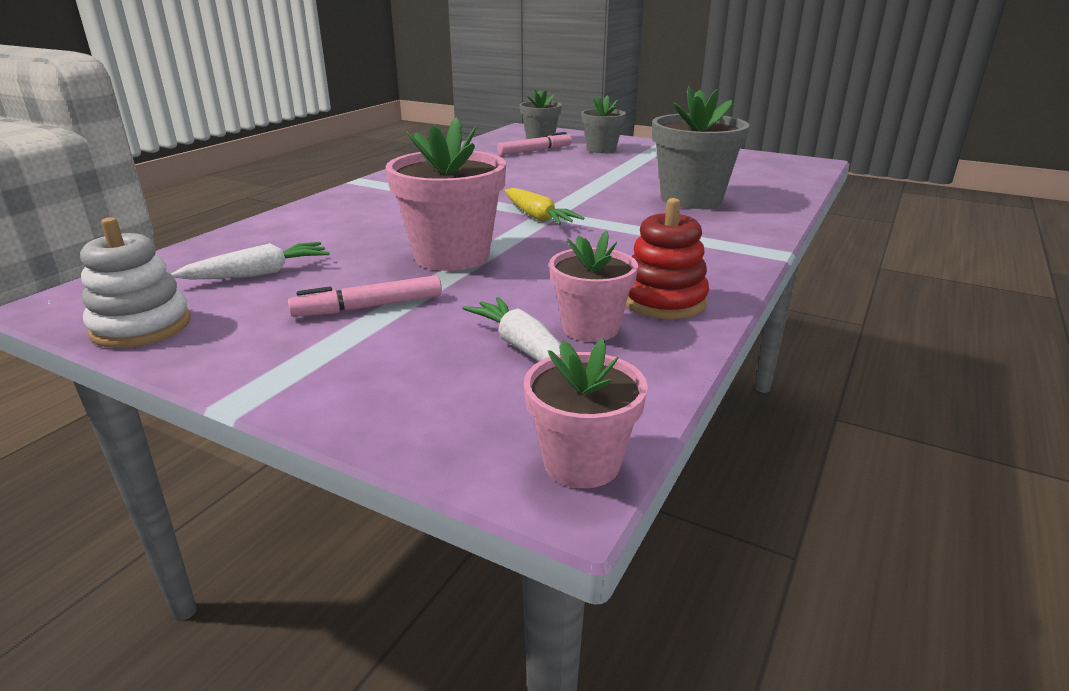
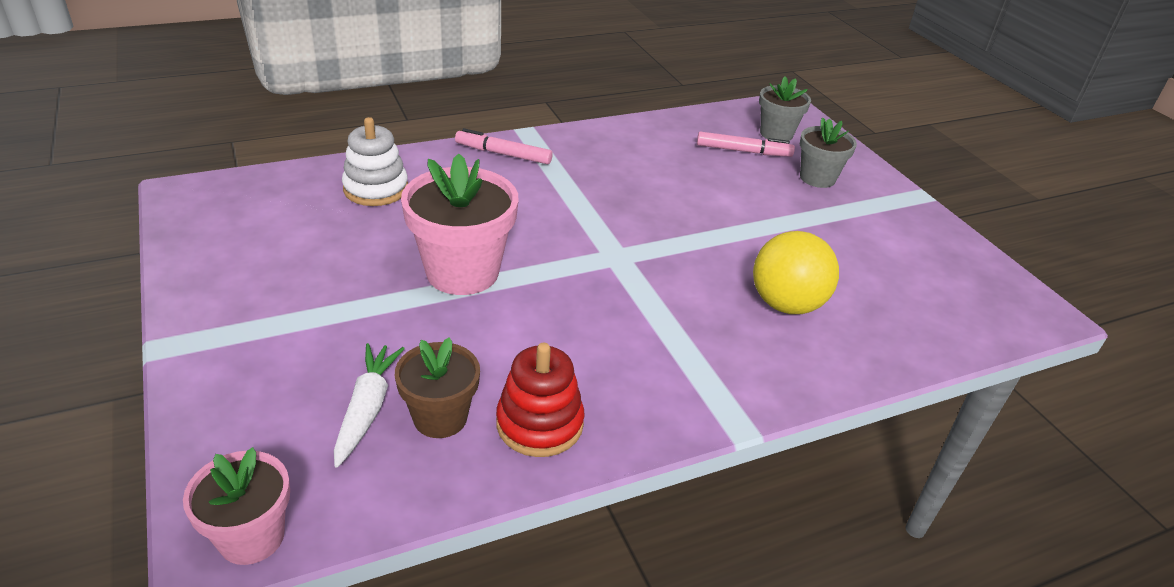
camera: 35 degrees right, 10 degrees up
(141, 326) = (196, 242): white stacking toy -> white stacking toy (376, 189)
(258, 274) = (316, 221): white carrot -> none
(369, 307) = (334, 300): pink marker -> pink marker (503, 154)
(537, 217) = (599, 255): yellow carrot -> none
(590, 328) = (440, 417): pink flower pot -> brown flower pot
(691, 199) = (786, 304): grey flower pot -> yellow ball

